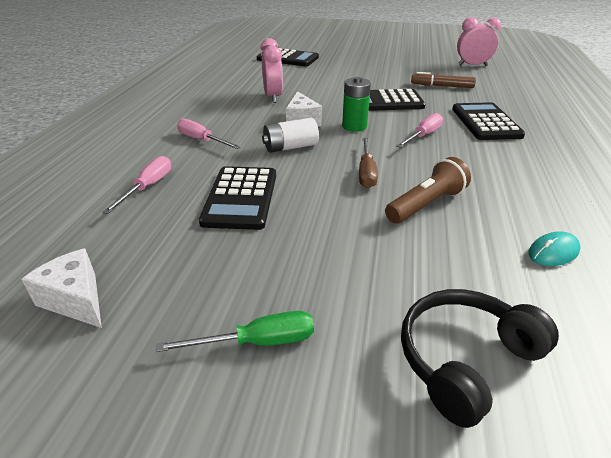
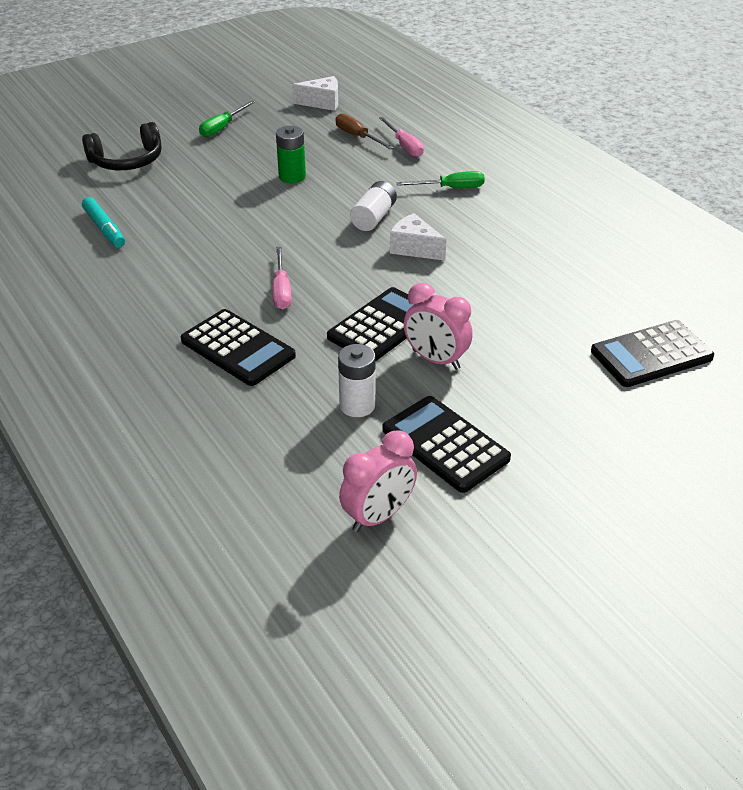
camera: 135 degrees right, 5 degrees up
(202, 140) = (451, 188): pink screwdriver -> green screwdriver
(241, 198) = (336, 168): black calculator -> black calculator (445, 444)
(273, 97) = (504, 265): pink clock -> pink clock (435, 360)
(354, 126) = (359, 268): green battery -> green battery (292, 177)
(366, 172) = (282, 225): brown screwdriver -> brown screwdriver (357, 136)
(426, 204) = (211, 222): brown flashlight -> none
(442, 86) = (357, 405): brown marker -> white battery
(465, 359) = (127, 161): black headphones -> black headphones turned 60 degrees clockwise
(553, 252) = (104, 228): turquoise mouse -> turquoise marker

